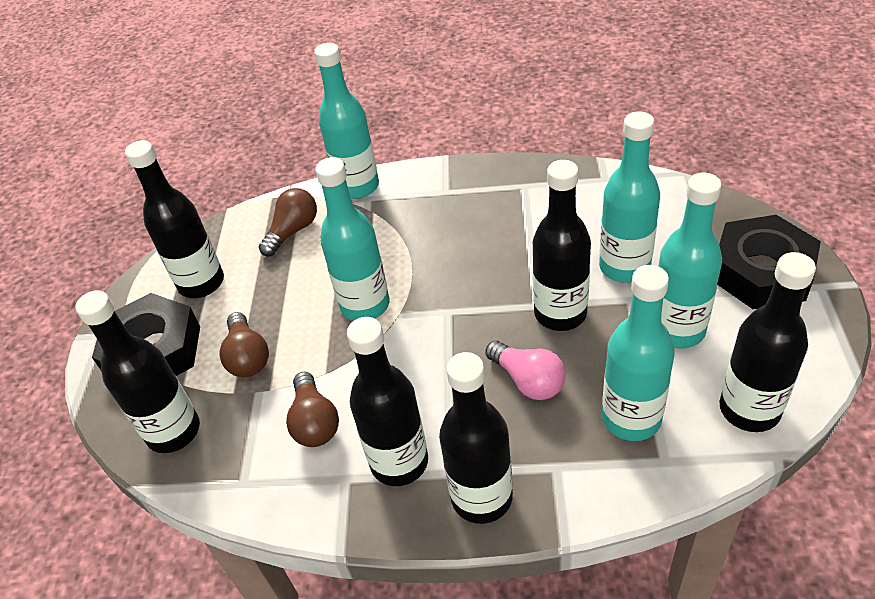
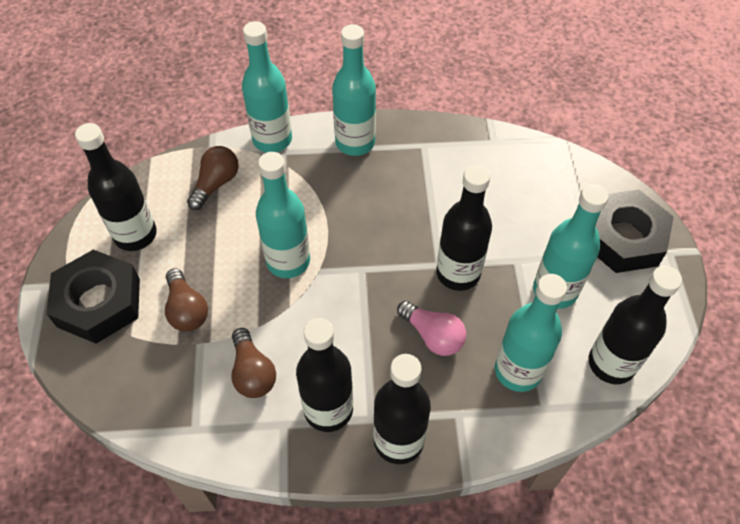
camera: 10 degrees left, 10 degrees up
(173, 431) = (127, 381): black bottle -> none
(624, 267) = (511, 230): turquoise bottle -> turquoise bottle (355, 142)

